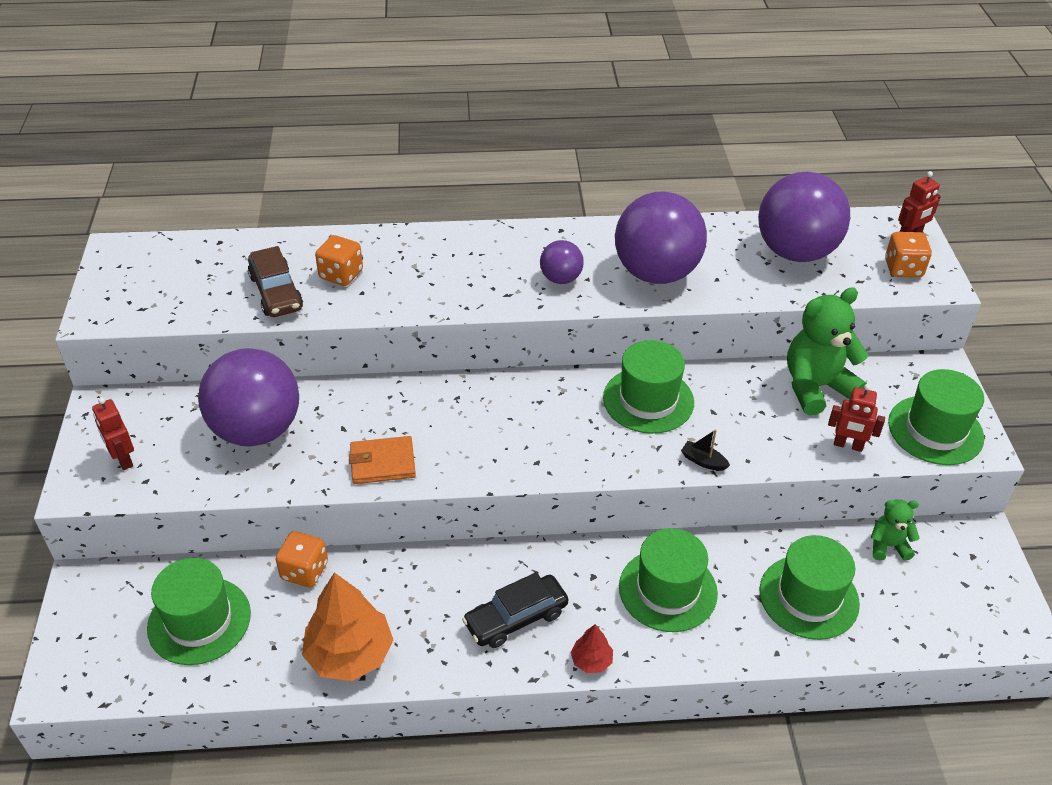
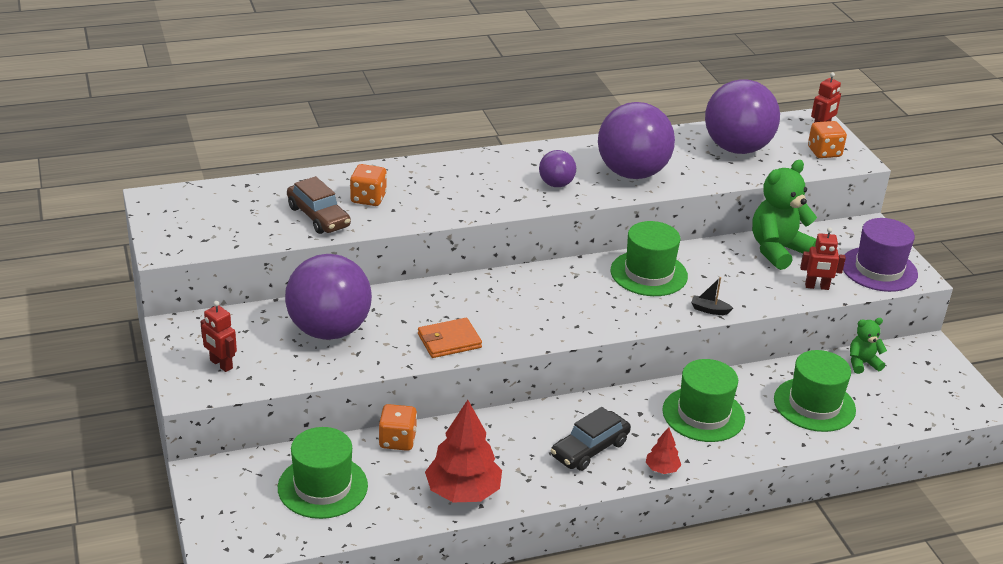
camera: 15 degrees left, 10 degrees down
(350, 654) = (463, 492): orange tree -> red tree
(935, 430) = (879, 269): green hat -> purple hat

